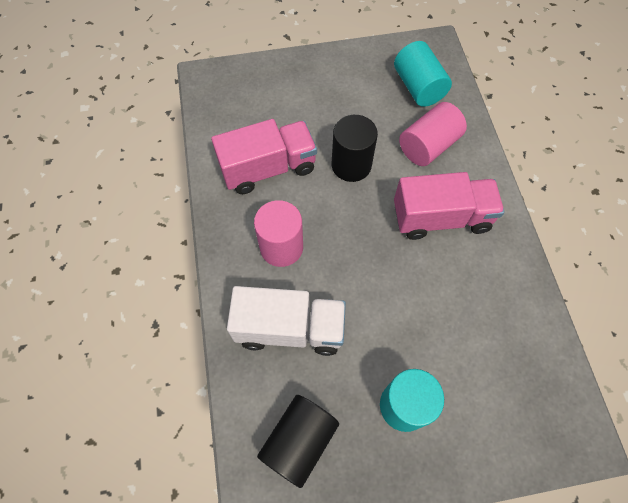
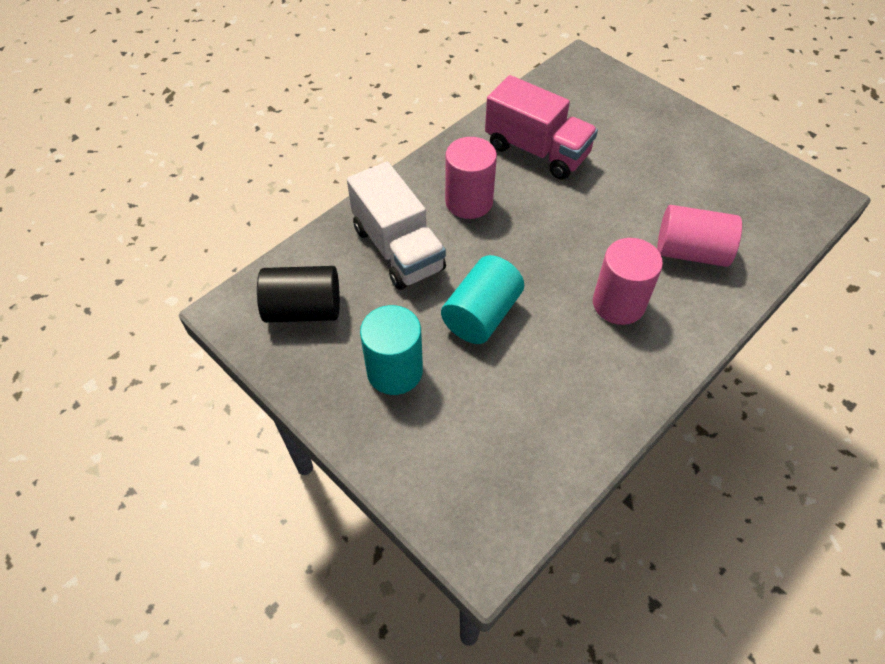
camera: 55 degrees right, 10 degrees down
(351, 165) = (603, 205): black cylinder -> none
(418, 87) = (752, 209): turquoise cylinder -> turquoise cylinder (481, 315)
(441, 218) = (618, 303): pink truck -> pink cylinder

